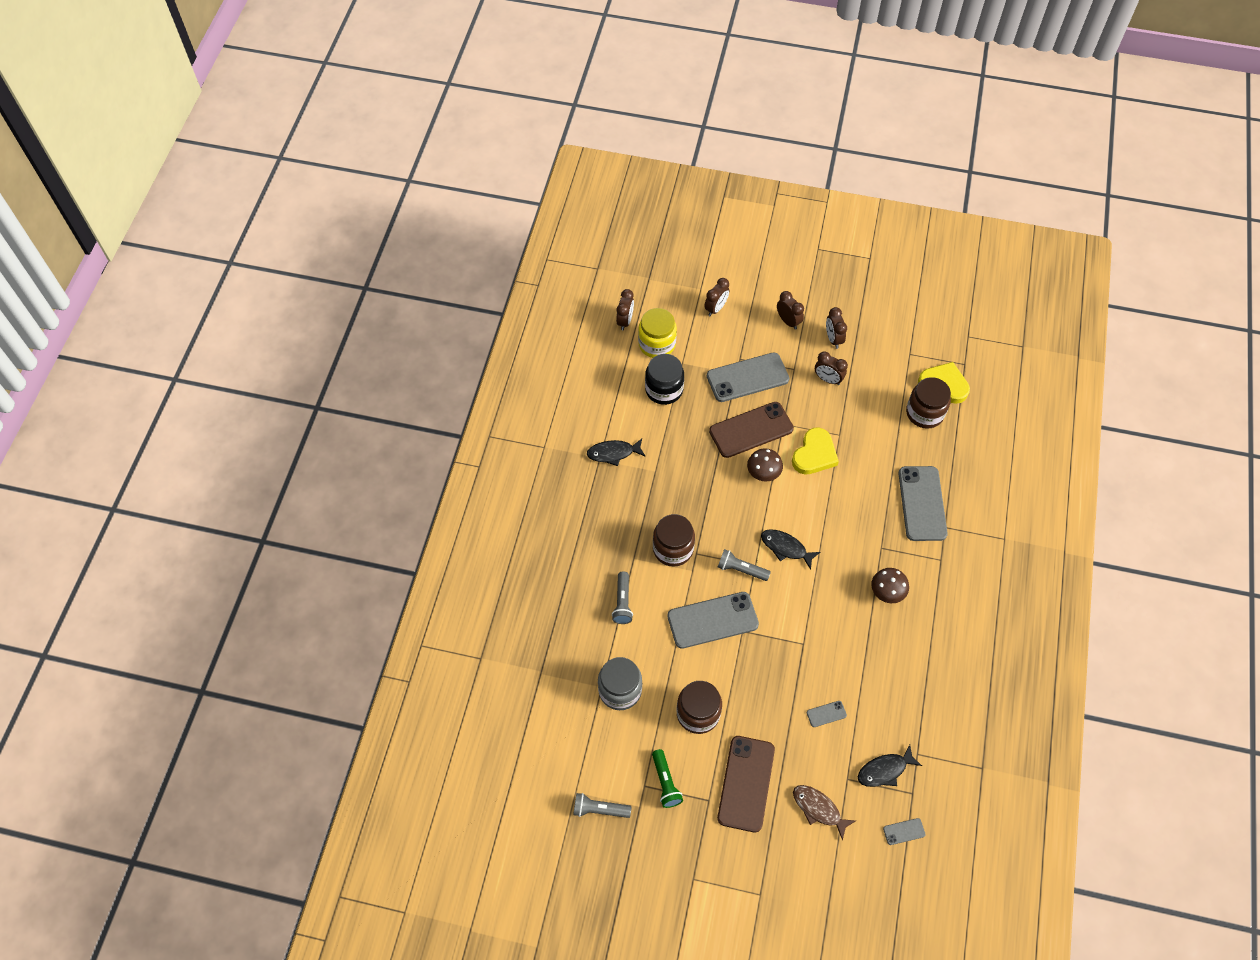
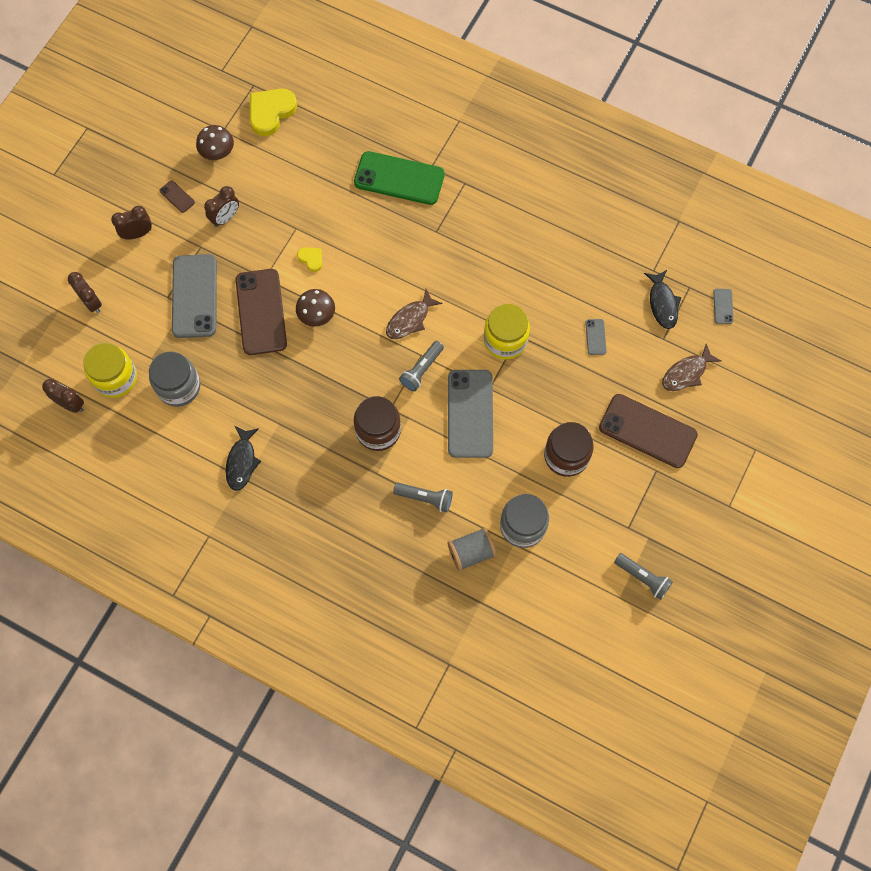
camera: 75 degrees left, 10 degrees up
(584, 652) = (471, 552): none -> grey spool
(599, 809) = (643, 578): grey flashlight -> grey flashlight turned 75 degrees counterclockwise
(664, 389) = (179, 387): black jar -> grey jar
(665, 782) = (630, 506): green flashlight -> none
(786, 548) = (410, 319): black fish -> brown fish
(794, 633) = (505, 340): none -> yellow jar
(814, 454) = (311, 259): yellow heart -> yellow heart, size x0.50
(833, 339) = (177, 196): brown clock -> brown phone
(887, 592) = (485, 242): brown mushroom -> brown mushroom (217, 152)
(922, 503) = (399, 178): grey phone -> green phone
(924, 413) = (298, 141): brown jar -> none

